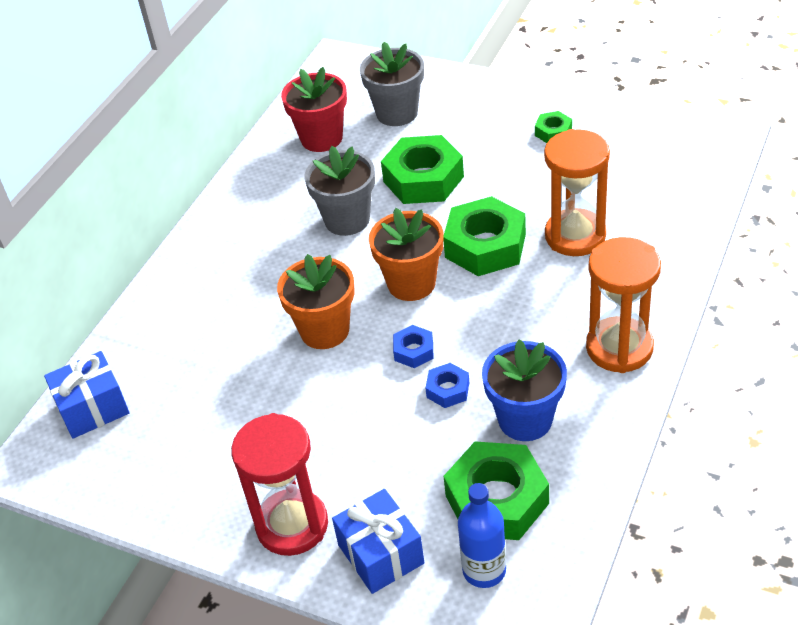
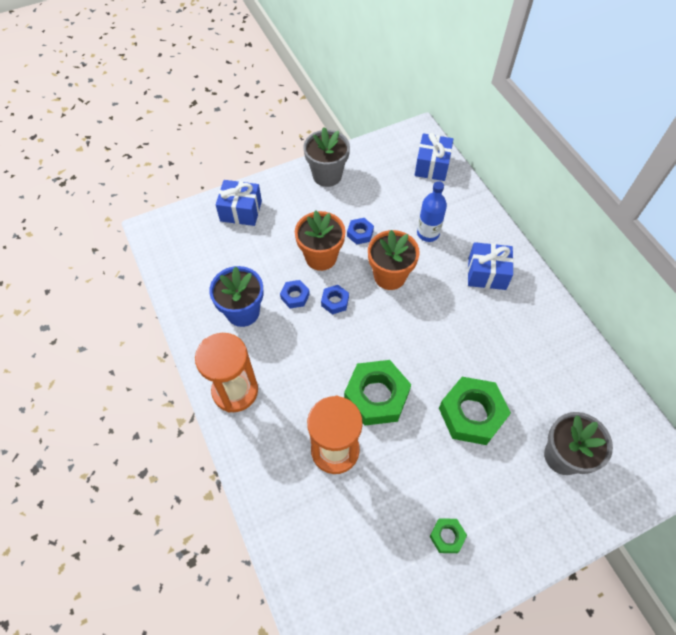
camera: 125 degrees right, 15 degrees up
(236, 260) = (487, 273): none -> blue gift
(287, 399) = (360, 233): none -> blue nut
(292, 525) = (288, 193): red hourglass -> none
(321, 138) = (572, 390): red flower pot -> none
(347, 220) = (471, 346): grey flower pot -> grey flower pot (327, 175)
(411, 283) = (384, 337): orange flower pot -> orange flower pot (321, 257)
(484, 570) = (193, 237): blue bottle -> blue bottle (428, 233)
(496, 499) = (217, 267): green nut -> none

